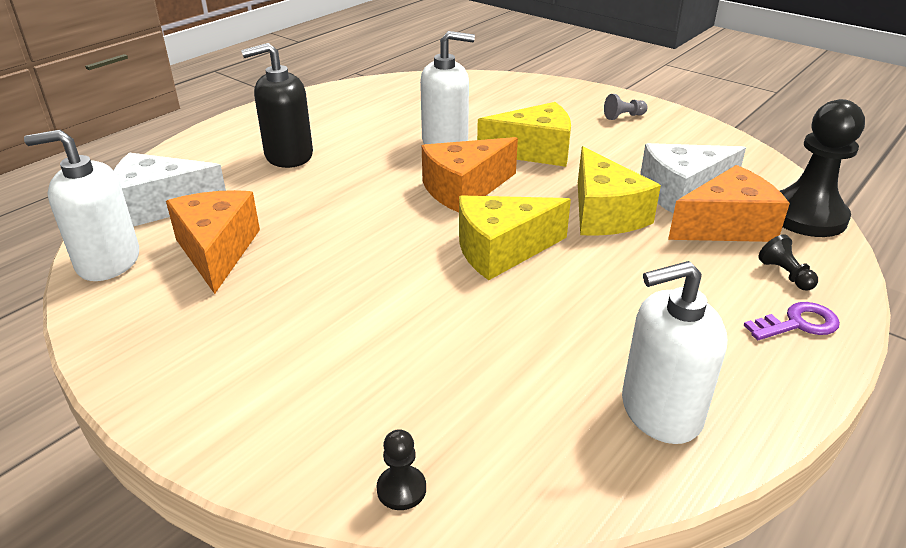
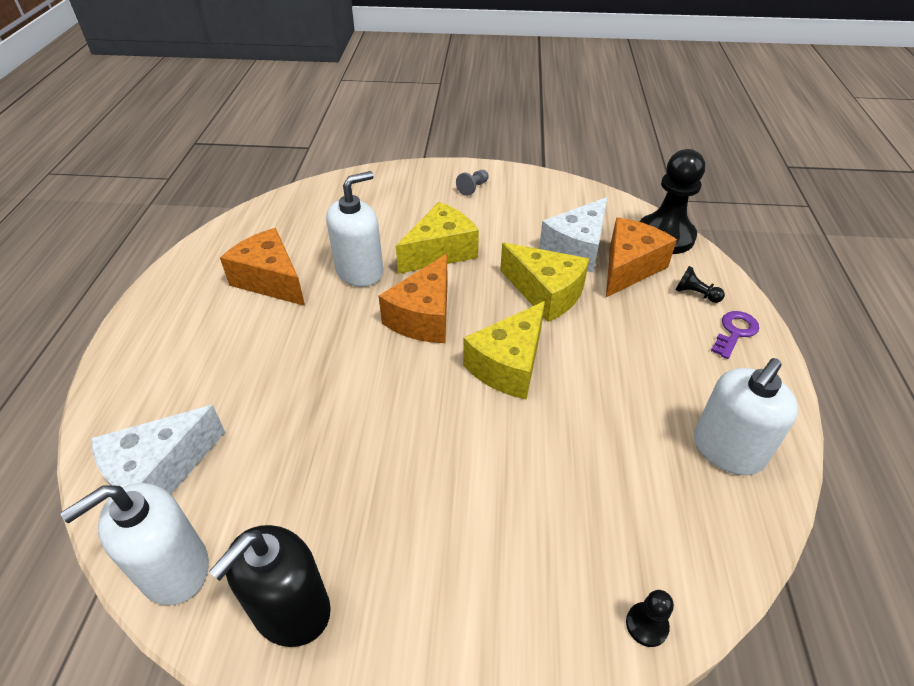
camera: 35 degrees left, 10 degrees up
(217, 251) = (275, 493): orange cheese -> orange cheese (270, 280)
(288, 156) = (230, 350): black soap dispenser -> black soap dispenser (290, 609)

